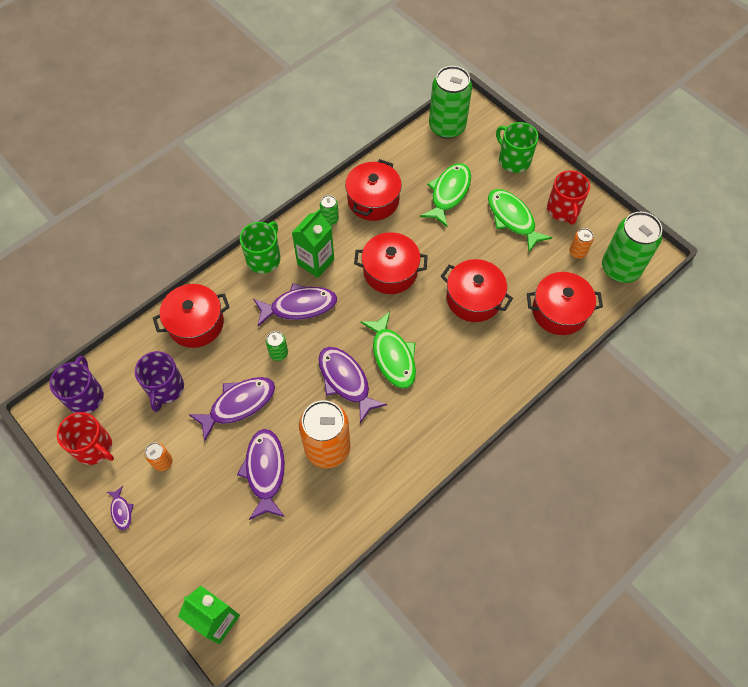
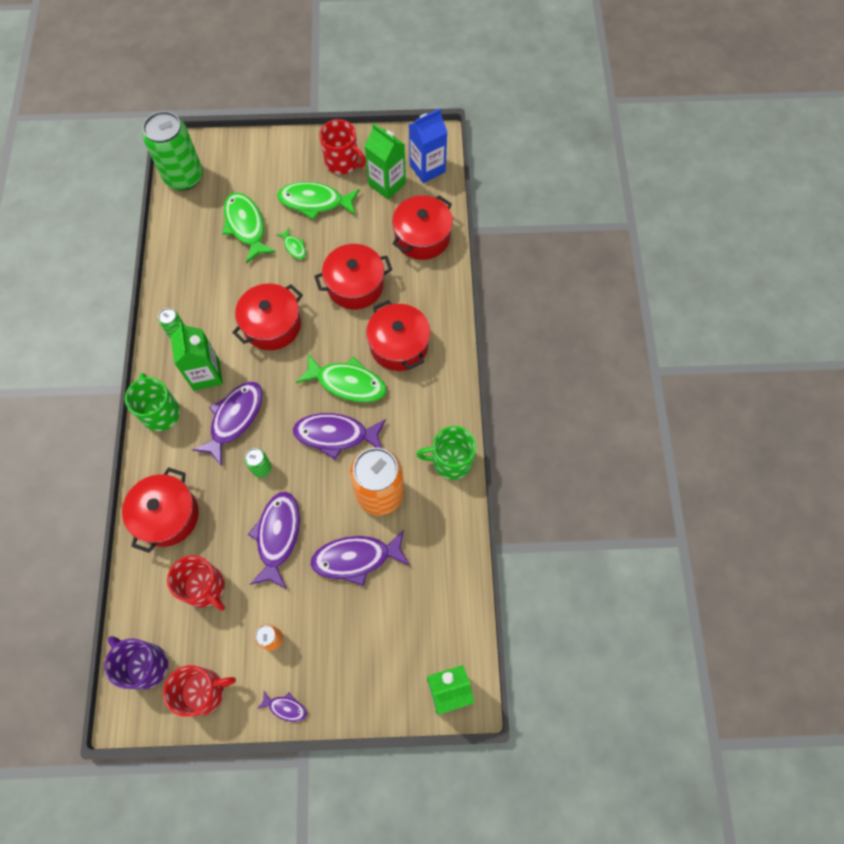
camera: 50 degrees left, 5 degrees up
(165, 388) = (205, 587): purple mug -> red mug
(265, 471) = (356, 558): purple fish -> purple fish turned 45 degrees counterclockwise
(373, 200) = (194, 285): red pot -> red pot (399, 345)
(463, 235) = (294, 247): none -> green fish
(513, 160) = (264, 157): green mug -> green mug (450, 461)
(577, 252) = (387, 184): orange can -> green carton
(620, 268) = (427, 168): green can -> blue carton

